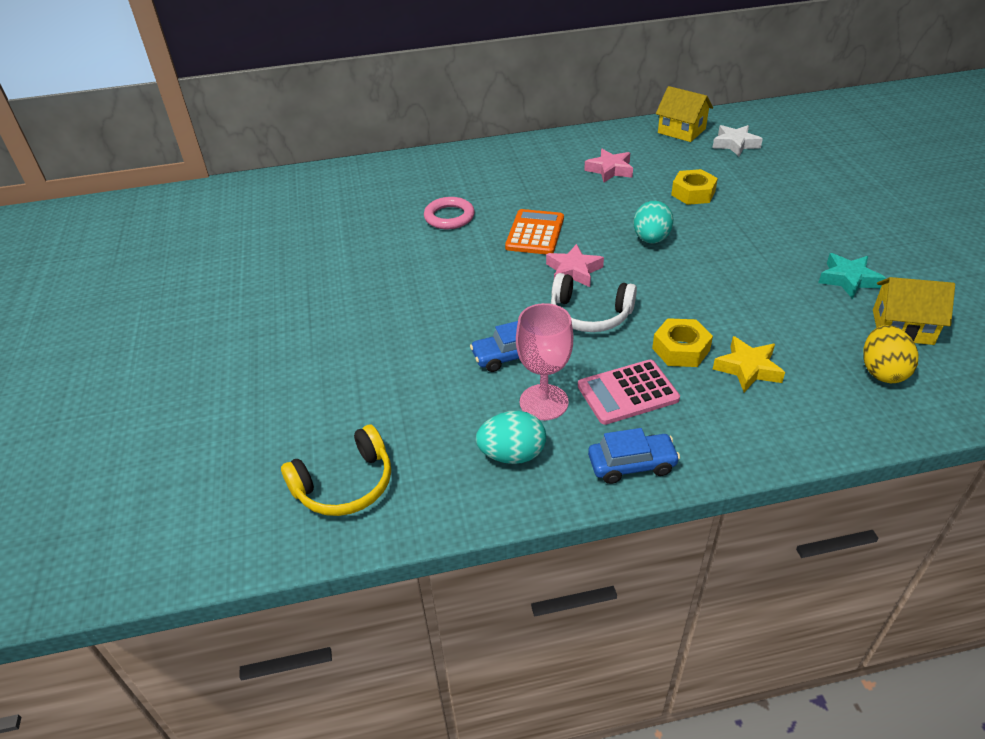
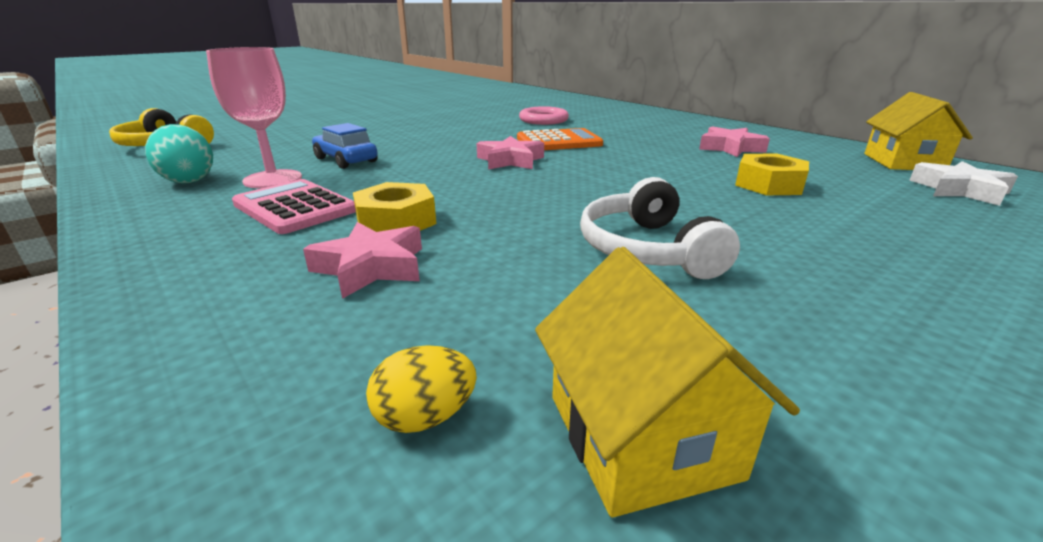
camera: 60 degrees right, 15 degrees down
(589, 315) = (436, 175): white headphones -> white headphones (647, 249)
(632, 464) = (154, 226): blue car -> none
(651, 239) = (621, 179): turquoise egg -> none
(748, 368) = (371, 267): yellow star -> pink star
(848, 280) = (739, 330): turquoise star -> none
(882, 371) = (425, 417): yellow egg -> yellow egg, size x0.62

